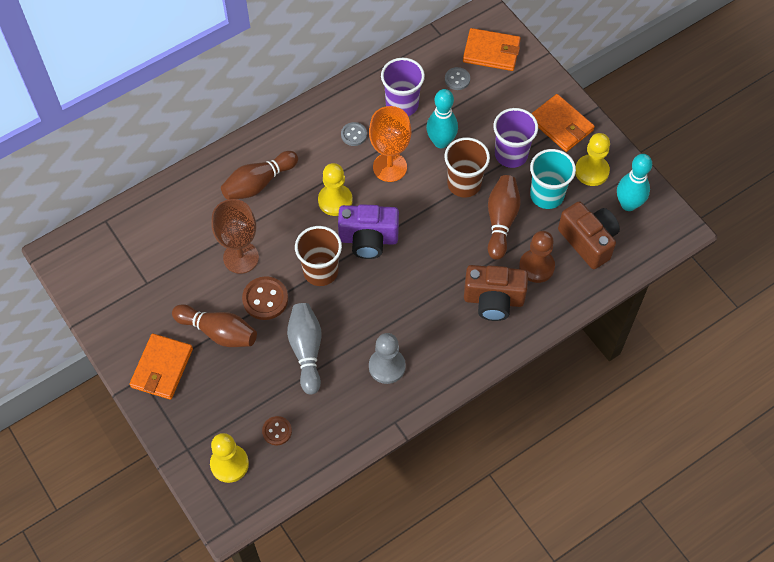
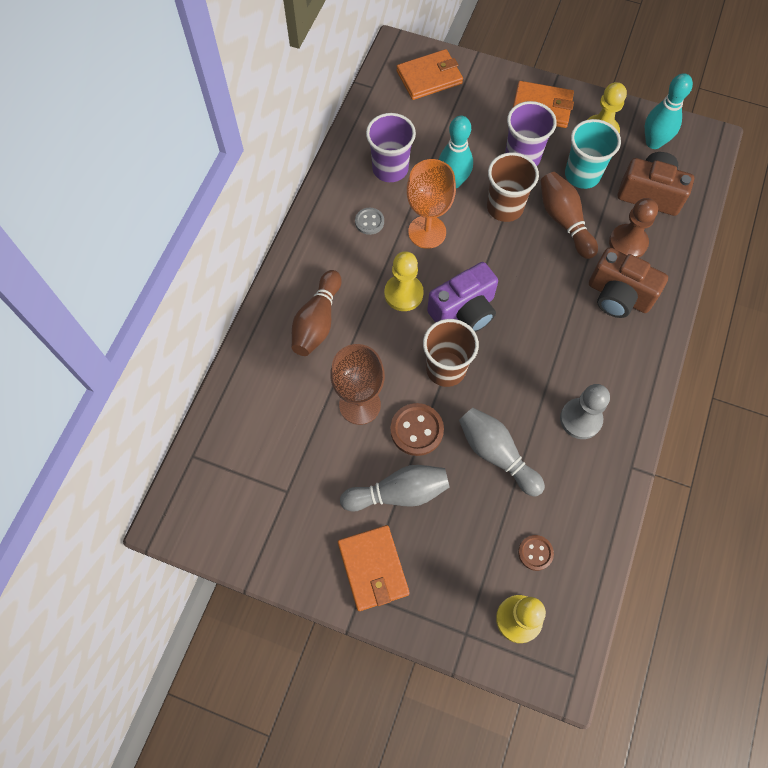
camera: 35 degrees left, 5 degrees up
(218, 332) = (398, 493): brown bowling pin -> grey bowling pin
(457, 79) = (420, 118): grey button -> none
(493, 300) = (618, 296): brown camera -> brown camera turned 60 degrees clockwise

